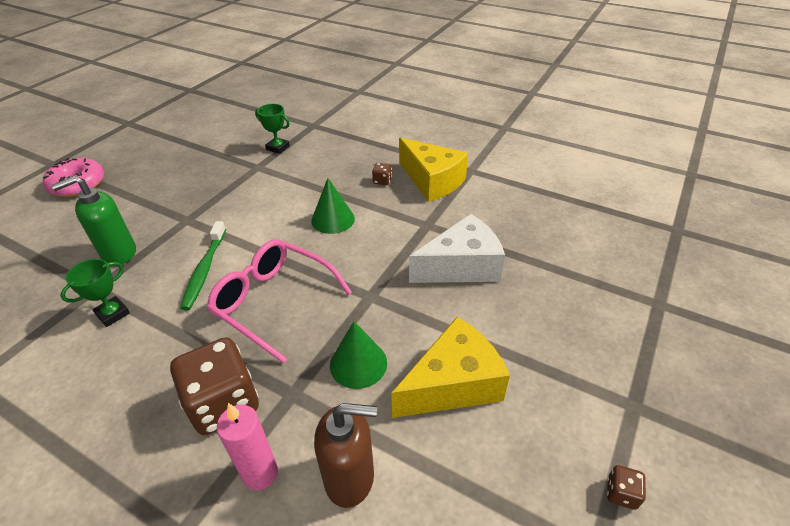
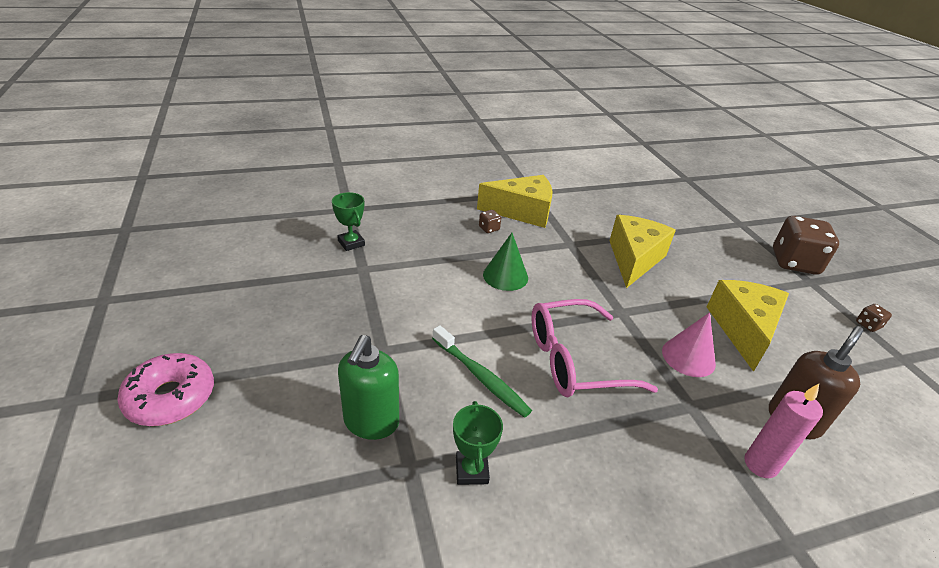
camera: 50 degrees left, 5 degrees down
(224, 403) = (670, 449): brown dice -> brown dice (794, 262)
(278, 148) = (351, 243): green trophy -> green trophy turned 75 degrees clockwise
(358, 363) = (688, 357): green cone -> pink cone
(461, 266) = (634, 259): white cheese -> yellow cheese

